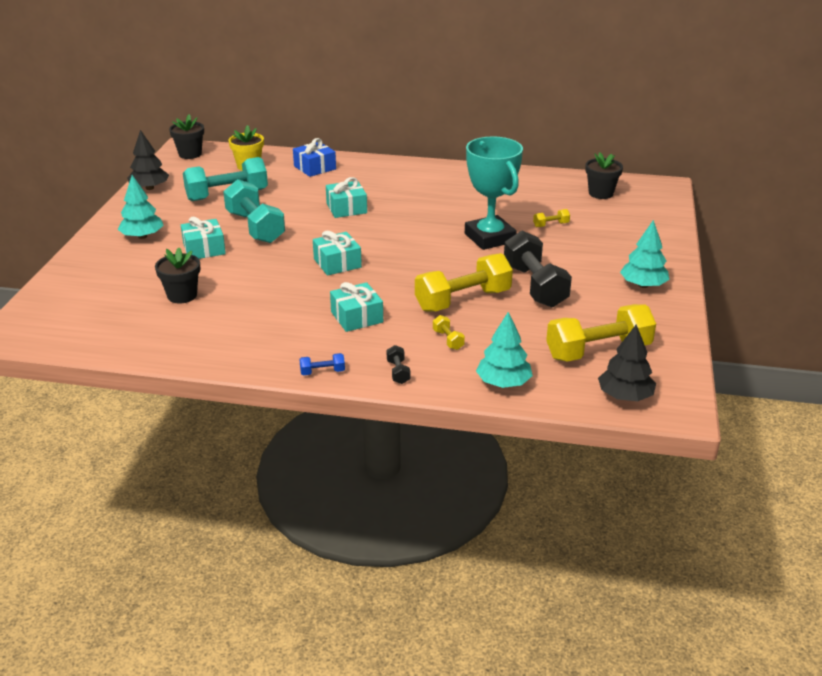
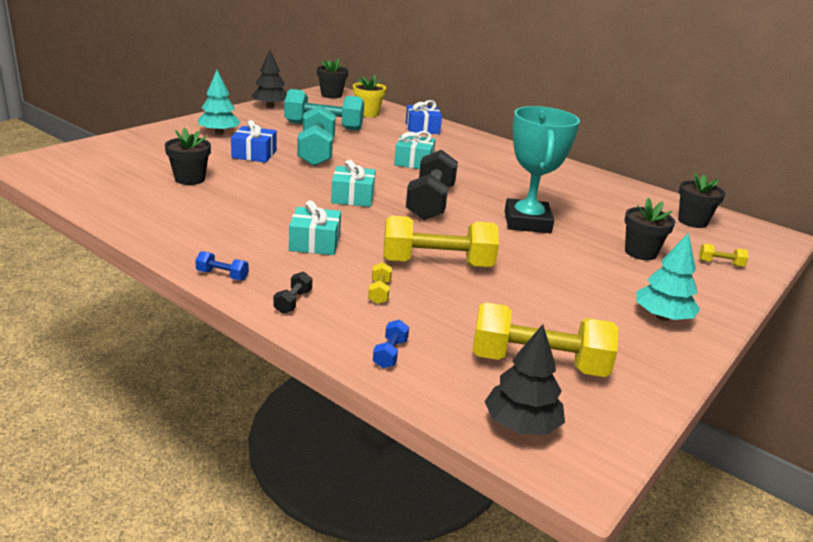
camera: 25 degrees right, 5 degrees down
(204, 249) = (254, 154): turquoise gift -> blue gift
(503, 383) = (390, 353): turquoise tree -> blue dumbbell
(535, 286) = (530, 276): black dumbbell -> black dumbbell (430, 203)
(551, 225) = (606, 231): yellow dumbbell -> yellow dumbbell (720, 263)
(588, 236) = (640, 252): none -> black flower pot

